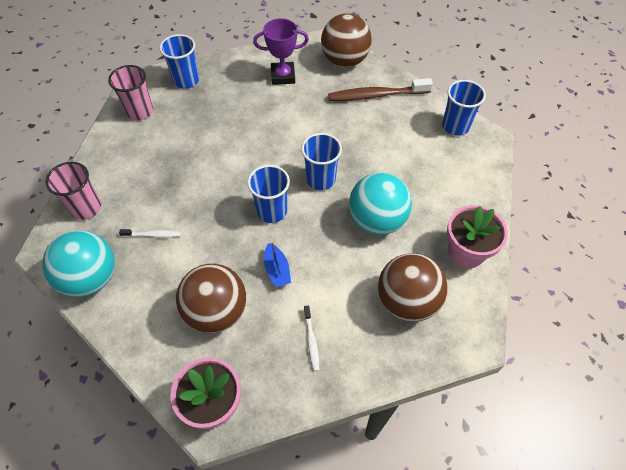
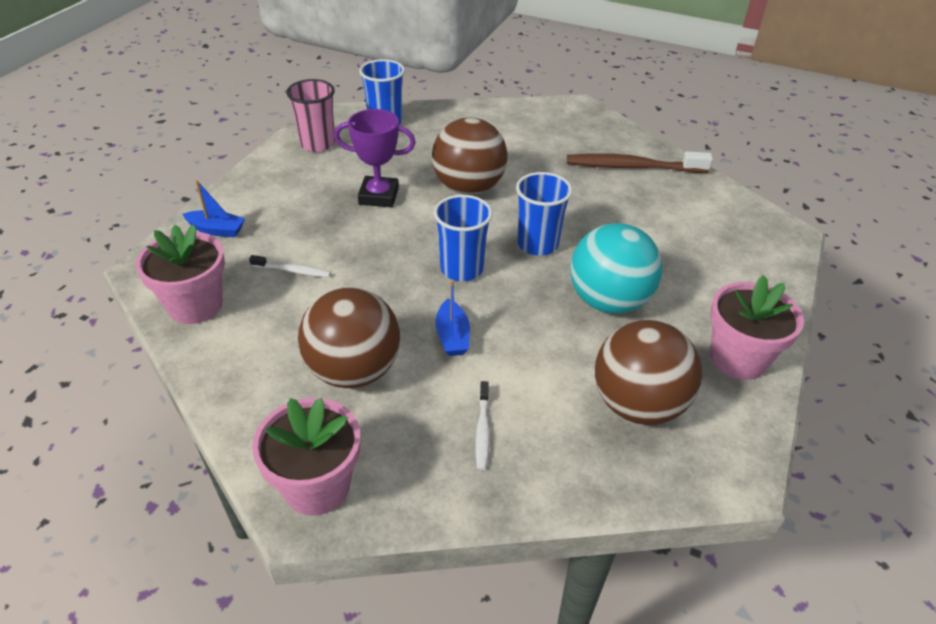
camera: 10 degrees right, 15 degrees down
(86, 208) = (216, 230): pink cup -> blue boat
(91, 278) = (195, 305): turquoise ball -> pink flower pot
(283, 76) = (510, 133): purple trophy -> purple trophy (379, 196)
(344, 60) = (596, 127): brown ball -> brown ball (468, 188)
(455, 126) = (740, 213): blue cup -> none

